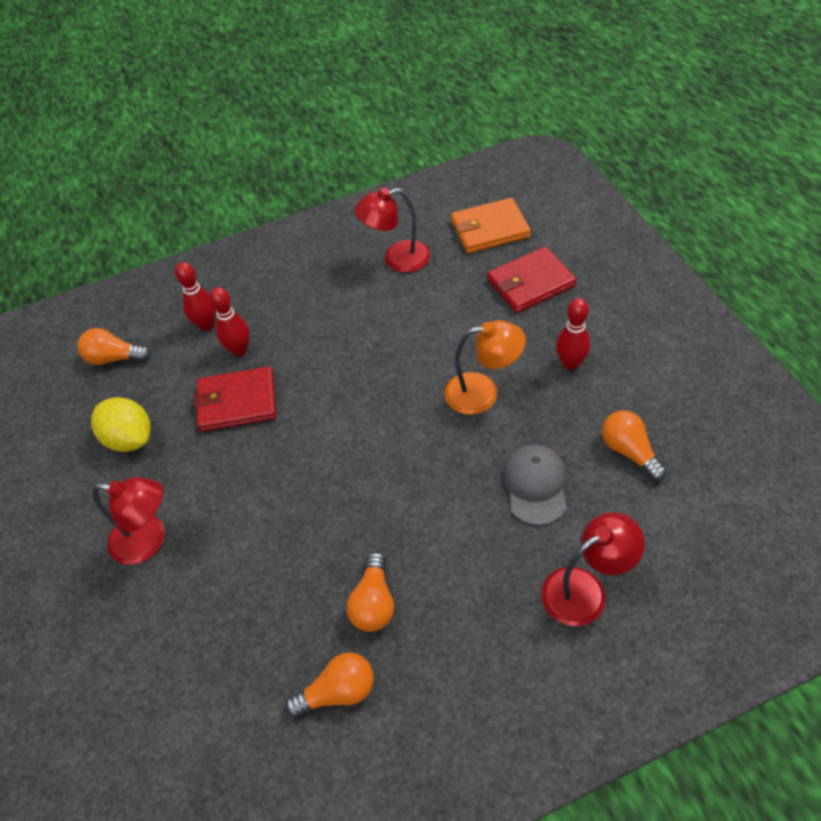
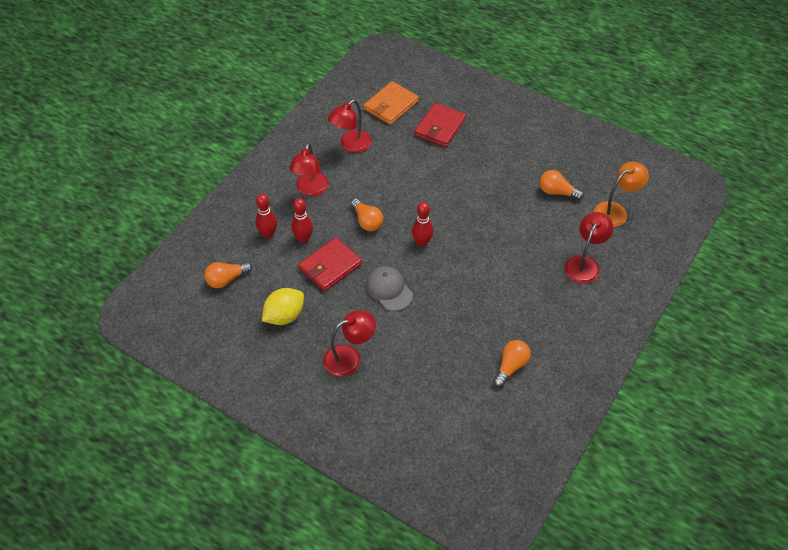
camera: 40 degrees left, 0 degrees up
(130, 438) = (284, 316): yellow lemon -> yellow lemon turned 45 degrees counterclockwise
(301, 293) = (310, 190): none -> red lamp
(374, 602) = (494, 321): orange light bulb -> orange light bulb (367, 221)
(483, 392) = (463, 197): orange lamp -> orange lamp (616, 210)
(535, 485) = (526, 229): grey cap -> grey cap (389, 290)
(570, 363) = (495, 162): red bowling pin -> red bowling pin (422, 242)

